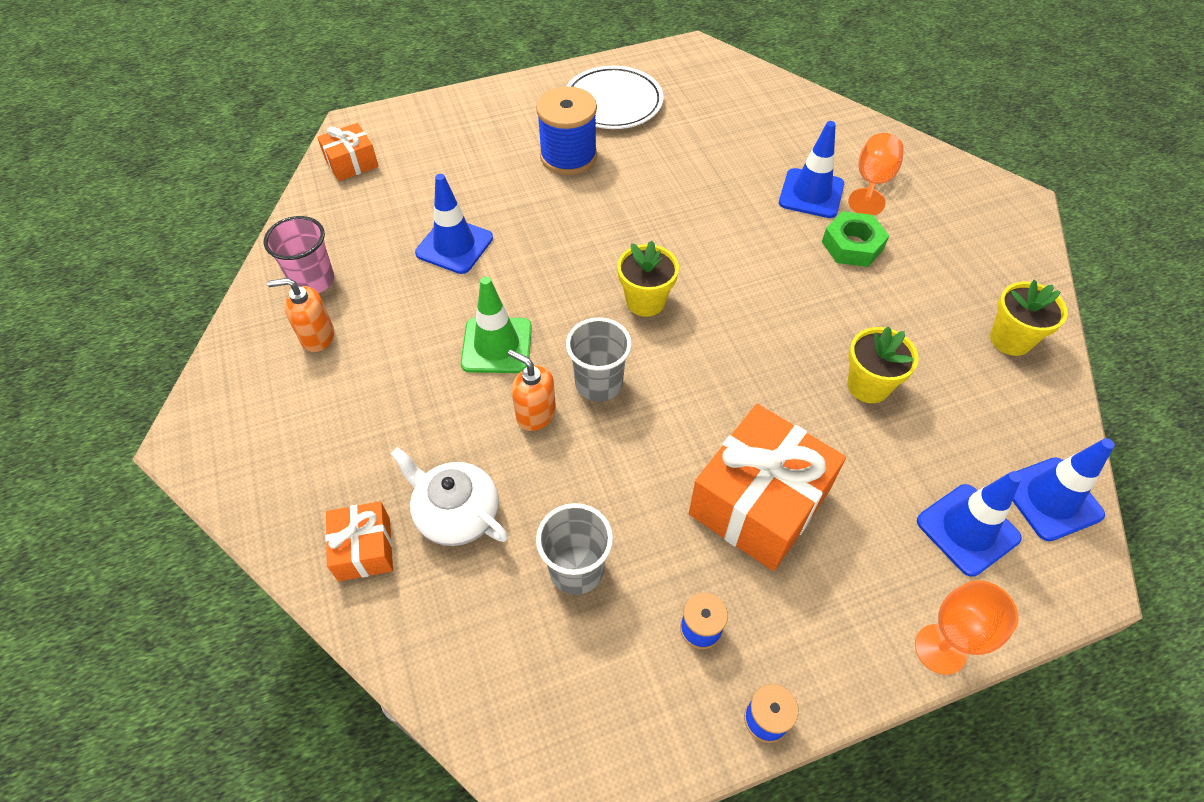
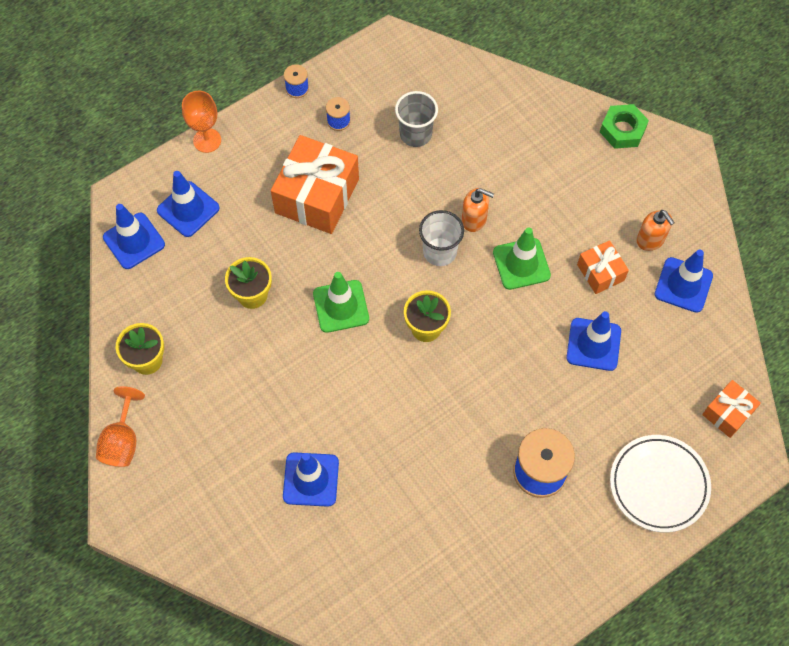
camera: 165 degrees right, 10 degrees up
(313, 280) = (683, 285): pink cup -> blue traffic cone
(317, 337) = (650, 240): orange soap dispenser -> orange soap dispenser turned 75 degrees clockwise
(364, 549) = (540, 117): orange gift -> orange gift (600, 272)
(456, 513) = (497, 147): white teapot -> none
(598, 383) = (439, 252): grey cup -> white cup
(613, 103) = (523, 560): white plate -> white plate (658, 485)
(749, 347) = (341, 306): none -> green traffic cone
(852, 245) = (270, 426): green nut -> green nut (622, 130)
(872, 182) = (256, 508): orange goblet -> orange goblet (122, 441)

